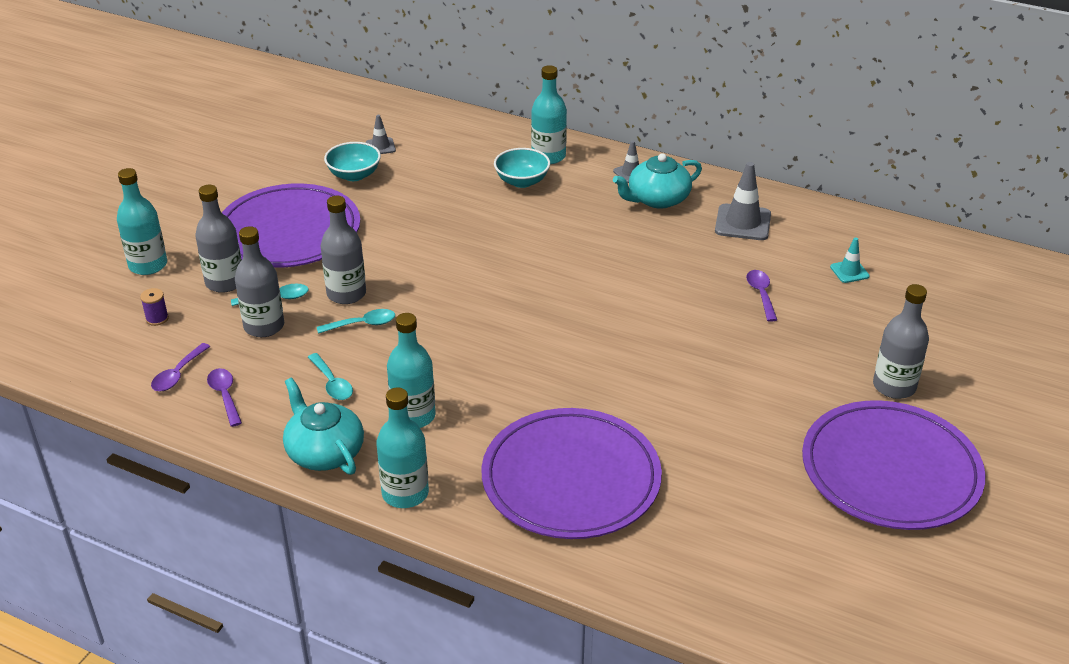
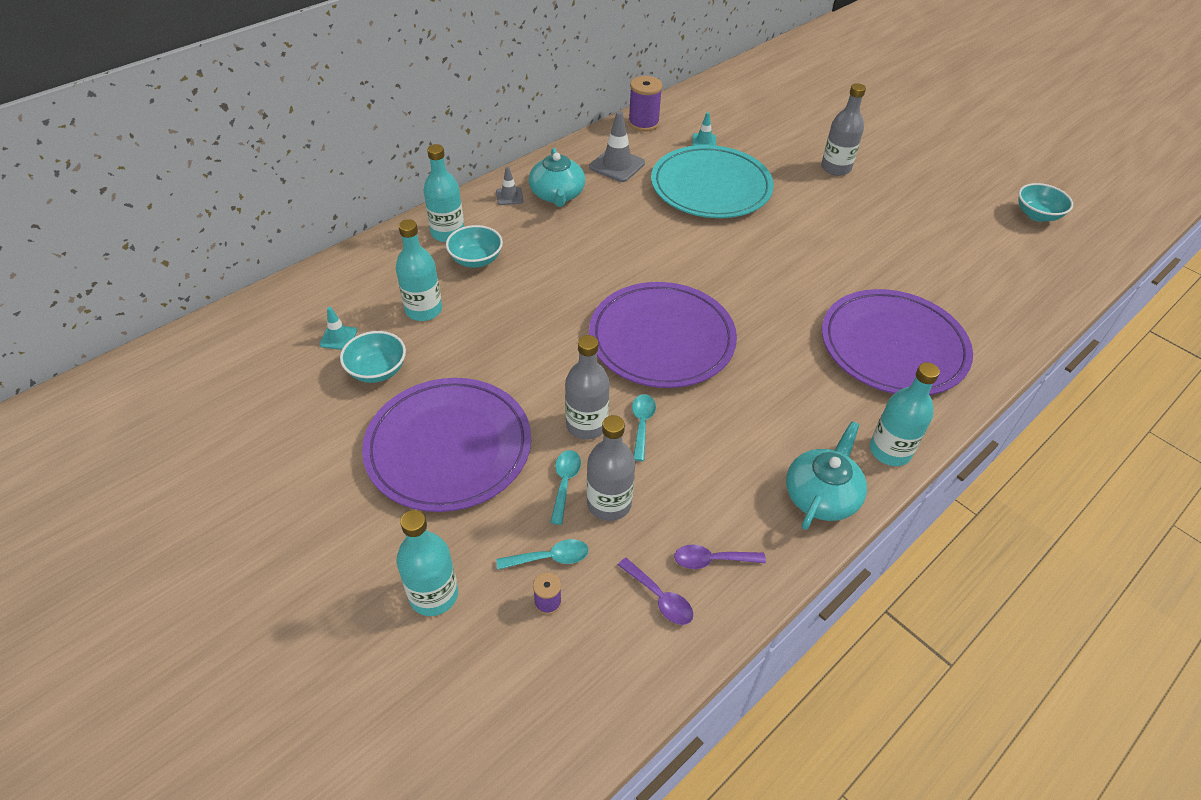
camera: 70 degrees left, 10 degrees up
(225, 282) = (511, 523): grey bottle -> none
(324, 452) = (821, 495): turquoise teapot -> turquoise teapot turned 135 degrees clockwise
(332, 383) = (724, 467): turquoise spoon -> turquoise spoon (550, 558)
(380, 146) = (338, 338): grey traffic cone -> turquoise traffic cone
(413, 416) = (790, 420): turquoise bottle -> turquoise bottle (424, 310)
(761, 294) = (711, 187): purple spoon -> turquoise plate
(843, 222) = (643, 123): none -> purple spool
(890, 470) = (917, 199): purple plate -> purple plate (661, 339)
(960, 601) = (1037, 215): none -> turquoise bowl

